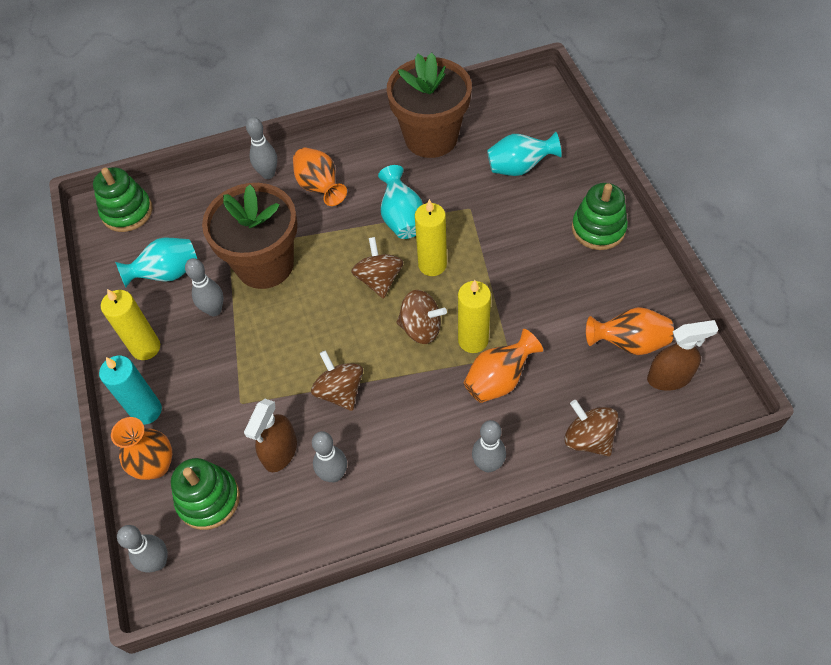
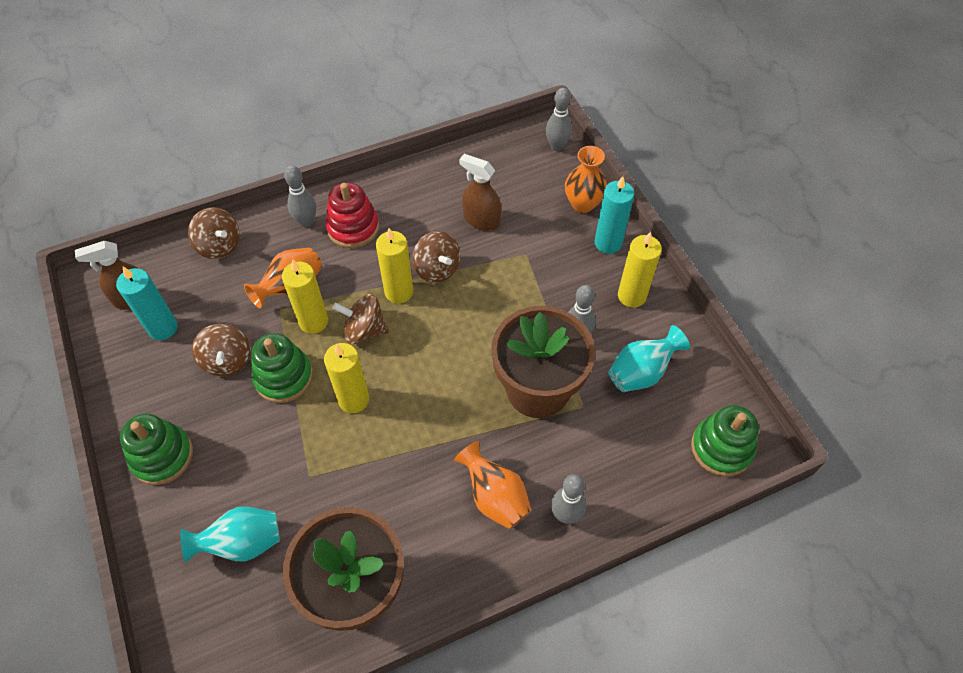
camera: 170 degrees right, 0 degrees up
(208, 499) = (531, 185): green stacking toy -> green stacking toy (283, 377)
(280, 452) = (481, 220): brown spray bottle -> brown spray bottle turned 75 degrees counterclockwise
(334, 474) = (433, 207): grey bowling pin -> none
(379, 280) = (410, 379): brown spinning top -> brown spinning top (227, 360)
(383, 367) = (399, 292): none -> yellow candle
(402, 218) = (390, 457): turquoise vase -> none
(432, 452) = (353, 228): none -> red stacking toy
(628, 343) = (163, 328): orange vase -> turquoise candle

